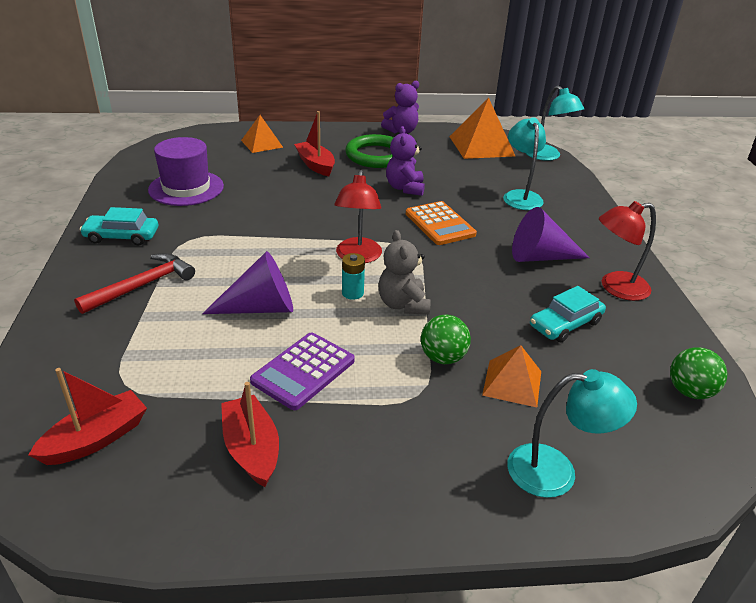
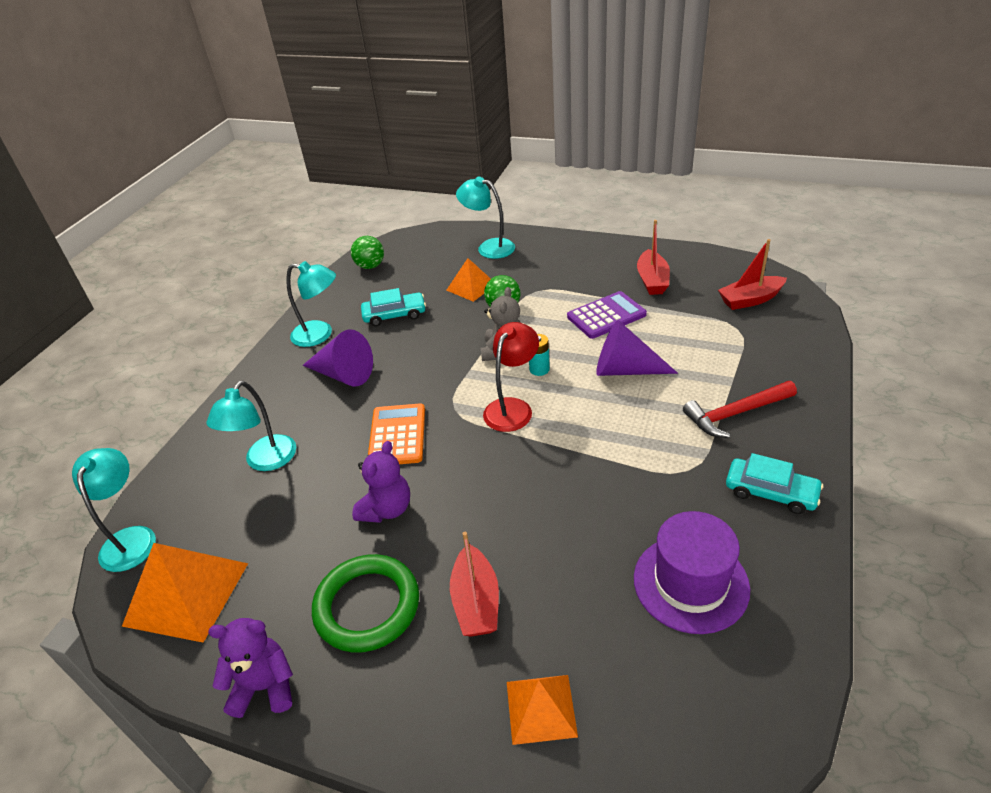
camera: 150 degrees left, 5 degrees up
(615, 288) = (320, 334): red lamp -> turquoise lamp

